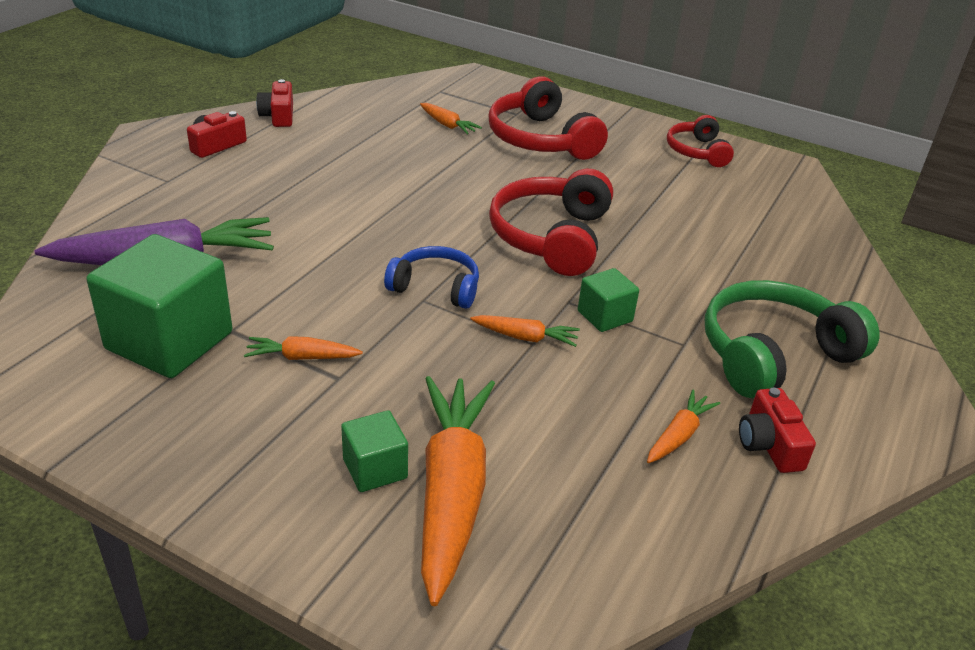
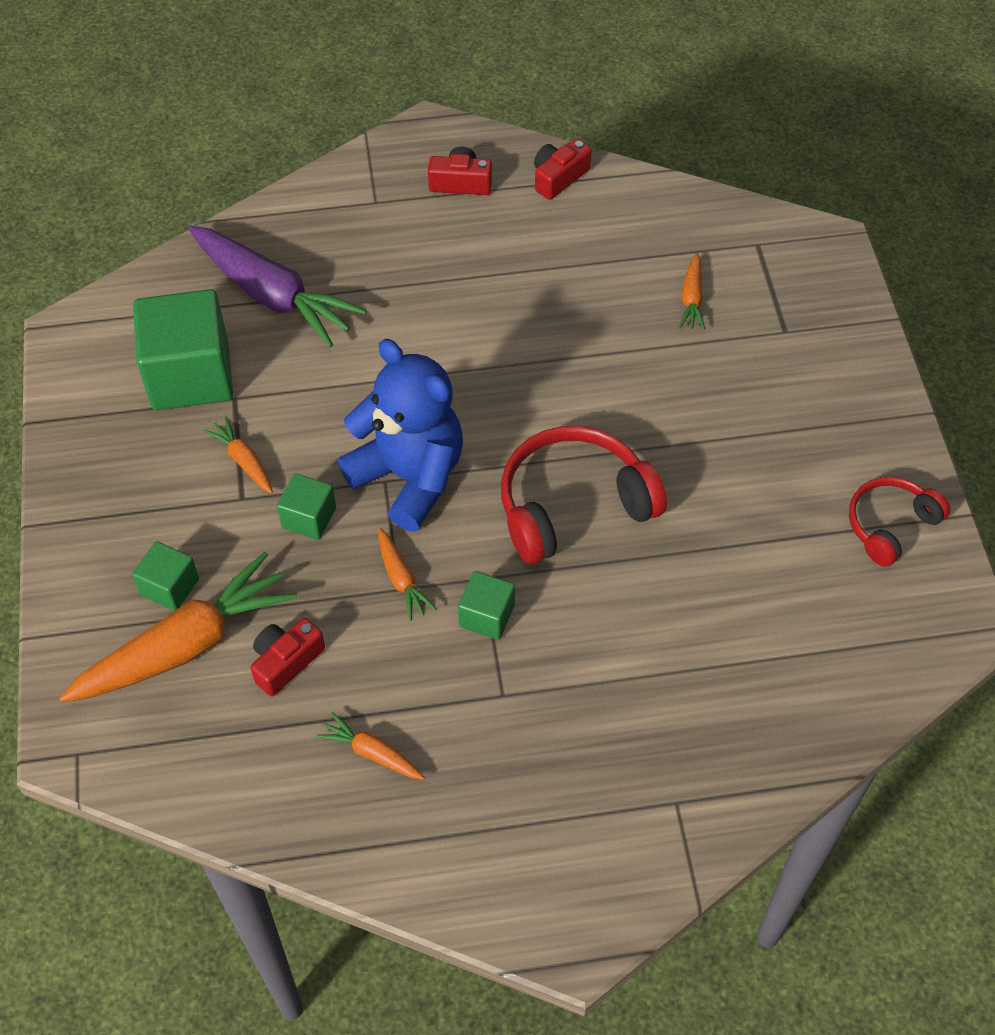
camera: 55 degrees right, 20 degrees up
(407, 352) = (309, 518): none -> green cube
(435, 287) = (409, 477): blue headphones -> blue teddy bear
(541, 139) = (753, 385): red headphones -> none
(678, 435) = (372, 753): orange carrot -> orange carrot turned 150 degrees counterclockwise
(769, 444) = (418, 823): red camera -> red camera (286, 662)
(773, 354) = (553, 771): green headphones -> none

